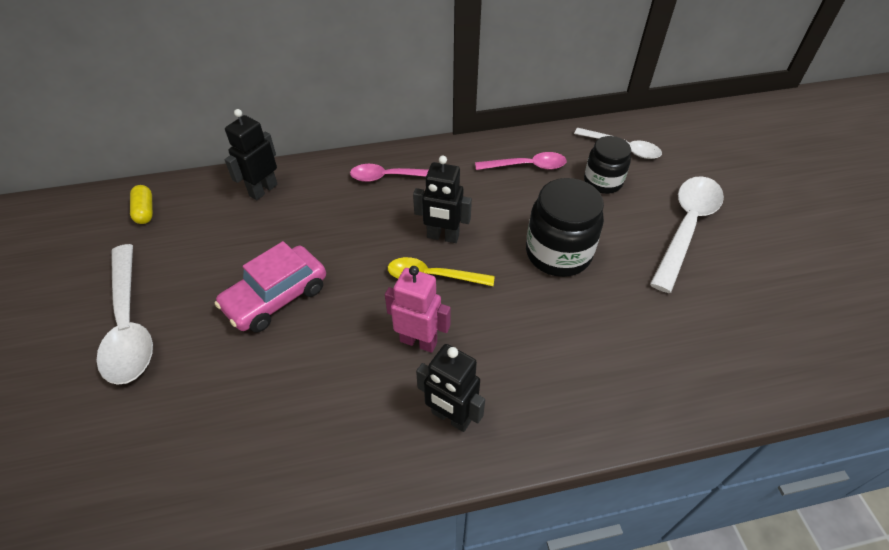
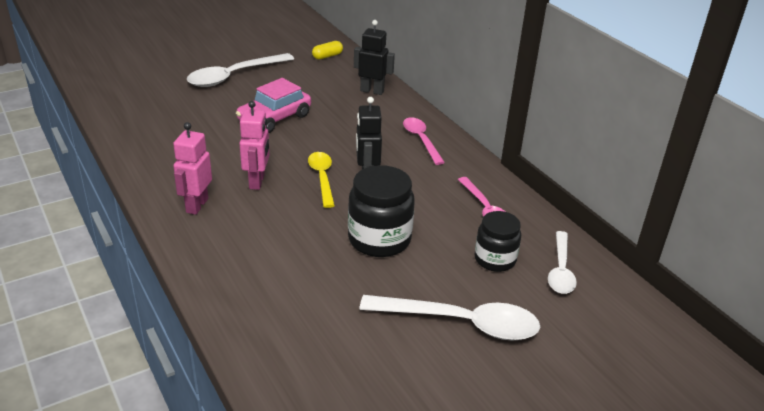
camera: 70 degrees right, 15 degrees down
(276, 297) = (274, 118): pink car -> pink car turned 75 degrees counterclockwise
(450, 417) = (196, 205): black robot -> pink robot

